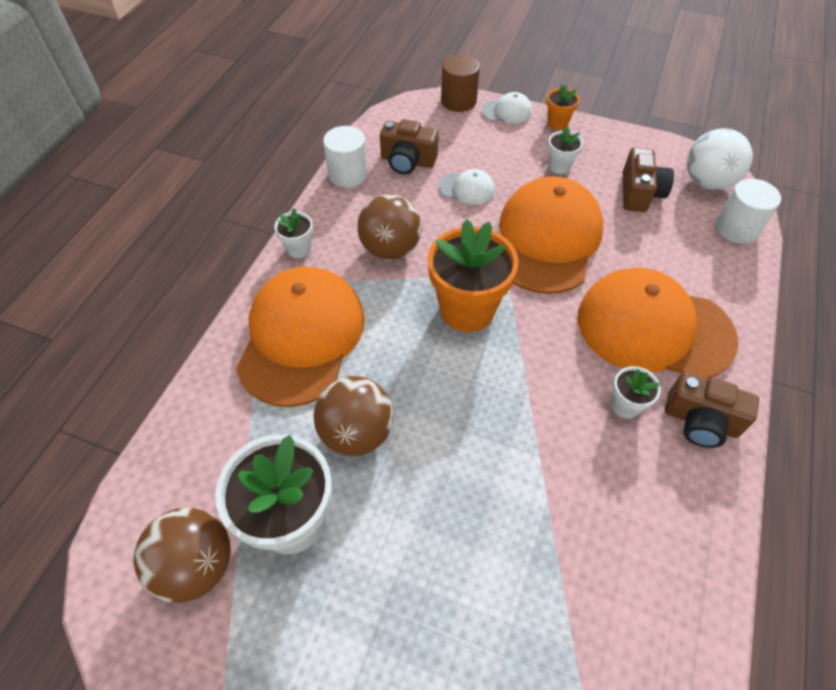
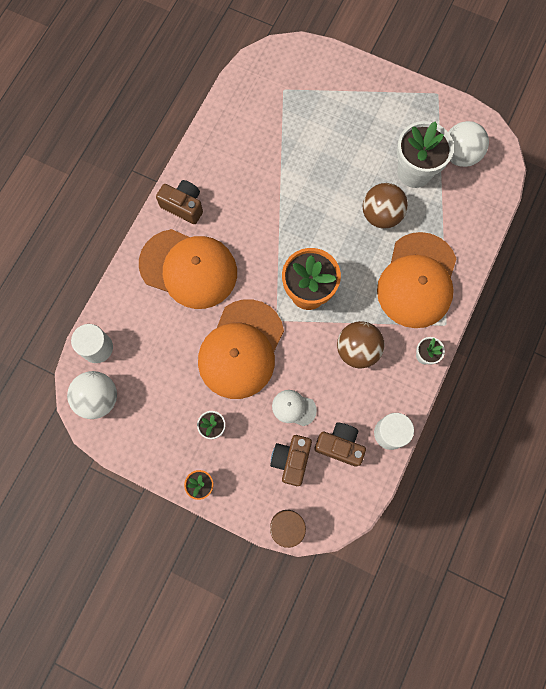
camera: 175 degrees left, 20 degrees up
(197, 565) = (459, 155): brown ball -> white ball
(507, 111) = (244, 507): white cap -> none
(625, 405) = (223, 219): white flower pot -> none
(639, 193) = (157, 391): brown camera -> brown camera (291, 460)

